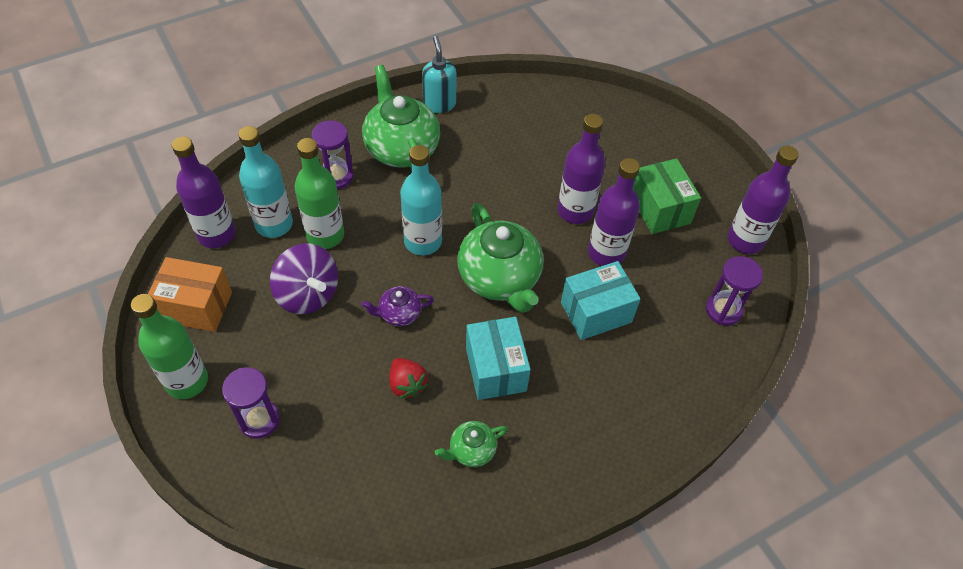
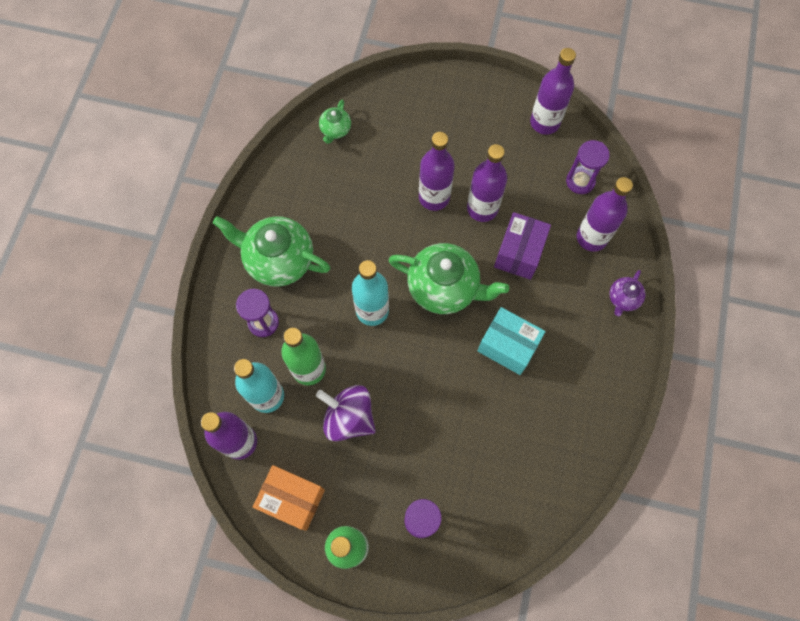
camera: 45 degrees left, 15 degrees up
(196, 306) = (292, 499): orange box -> orange box turned 60 degrees clockwise
(308, 294) = (349, 417): purple spinning top -> purple spinning top turned 150 degrees counterclockwise
(399, 314) = (416, 371): purple teapot -> purple teapot (623, 299)
(407, 385) = (473, 408): red strawberry -> none
(439, 104) = (262, 202): turquoise soap dispenser -> none
(471, 450) = (550, 407): green teapot -> green teapot (335, 130)
(596, 312) = (519, 253): turquoise box -> purple box
(660, 209) = (478, 147): green box -> none
(679, 361) = (591, 237): none -> purple bottle

